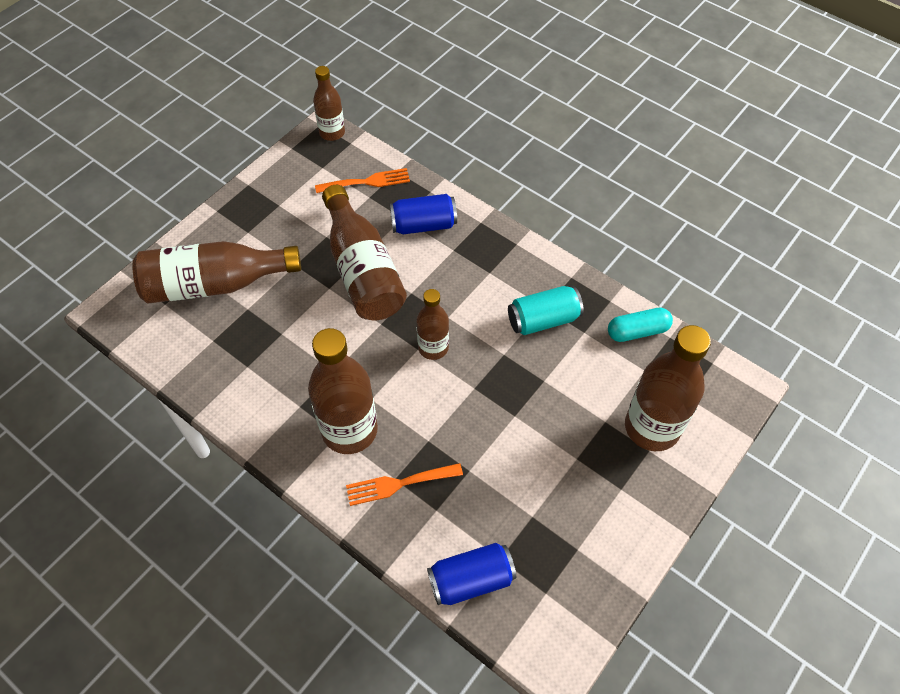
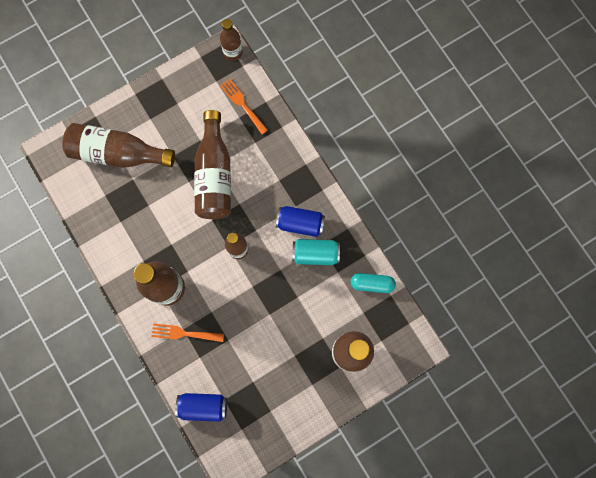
camera: 20 degrees right, 20 degrees up
(367, 182) = (242, 104): orange fork -> orange fork turned 135 degrees counterclockwise
(423, 225) = (267, 153): blue can -> blue can (300, 223)

